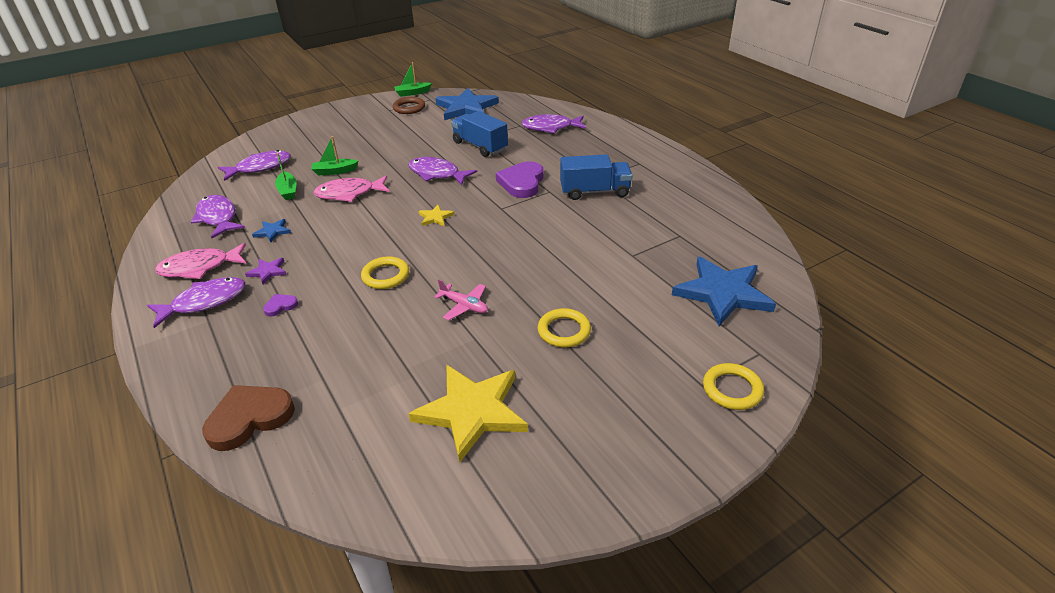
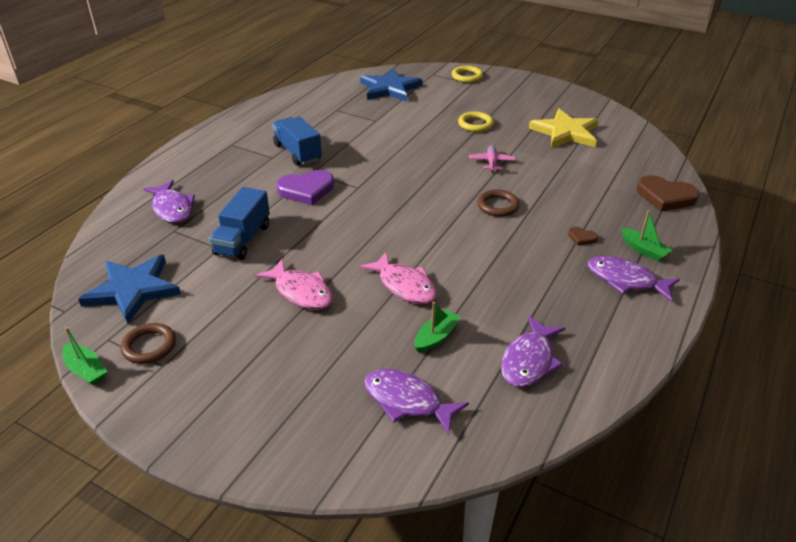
camera: 120 degrees left, 0 degrees up
(200, 267) = (600, 314): pink fish -> pink fish (301, 292)
(268, 271) = (558, 268): purple star -> none
(272, 231) = (509, 301): blue star -> none
(280, 306) = (581, 238): purple heart -> brown heart
(335, 171) = (368, 323): green boat -> green boat (643, 250)
(385, 276) = (498, 206): yellow ring -> brown ring
(435, 217) = (400, 214): yellow star -> none
(437, 174) = (323, 244): purple fish -> none

